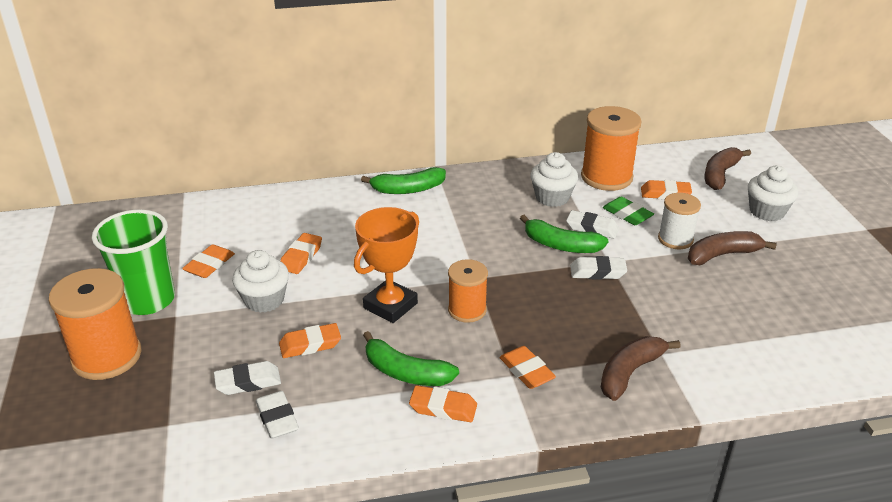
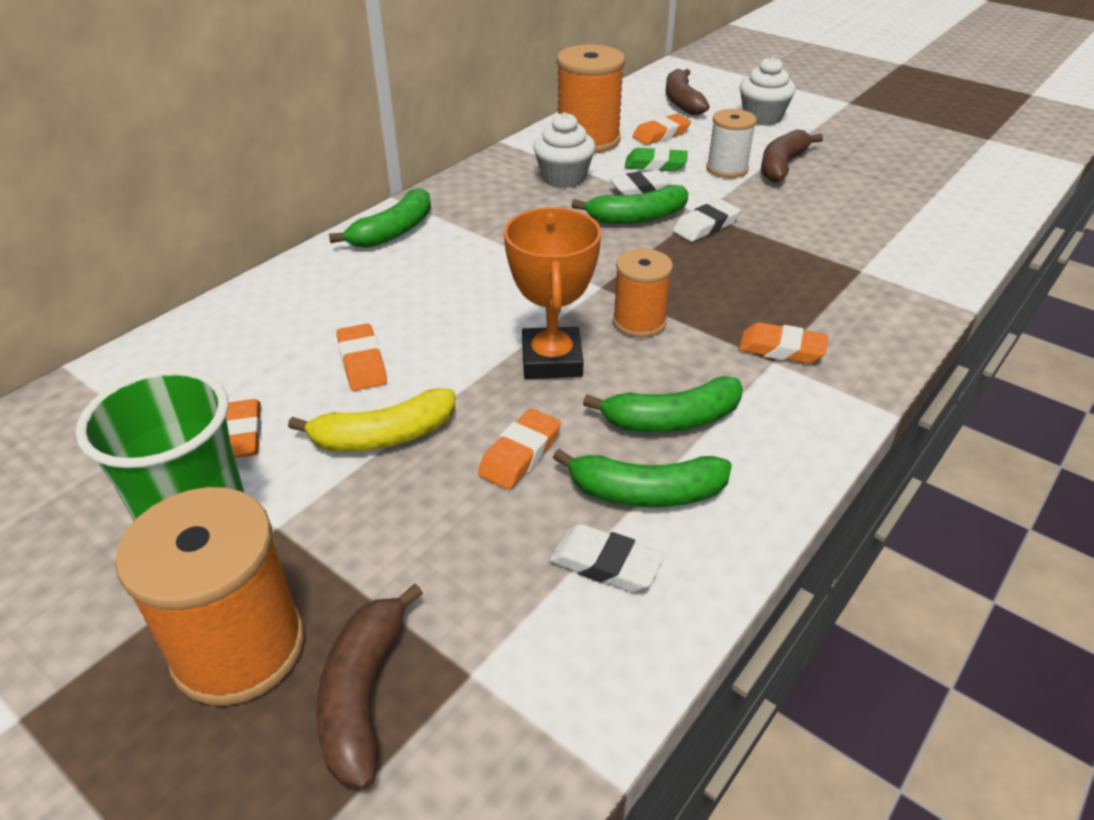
camera: 40 degrees left, 5 degrees up
(248, 382) = (505, 545): white eraser -> none
(264, 300) = (384, 436): white cupcake -> yellow banana
(340, 399) = (645, 493): none -> green banana
(443, 408) = (762, 432): orange eraser -> none
(630, 372) = (864, 300): brown banana -> brown banana (363, 694)

